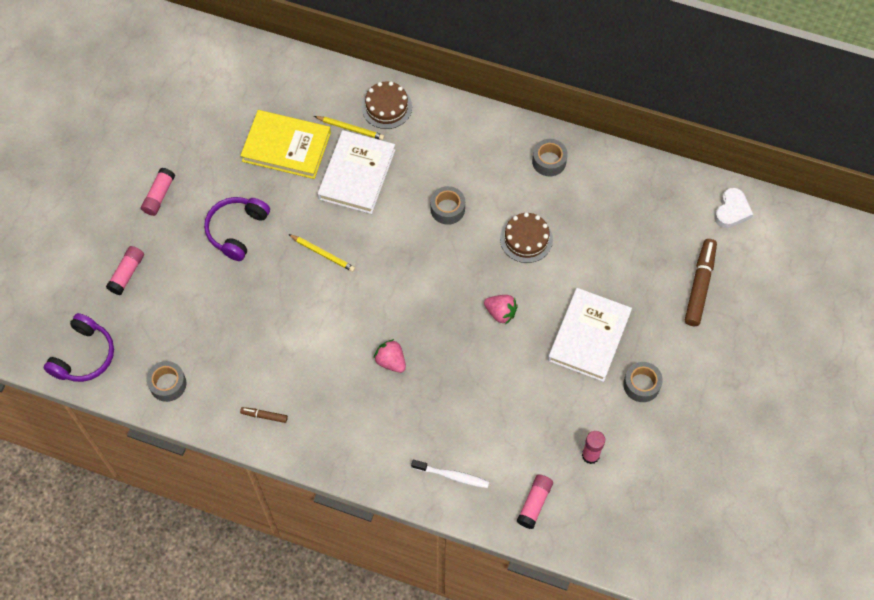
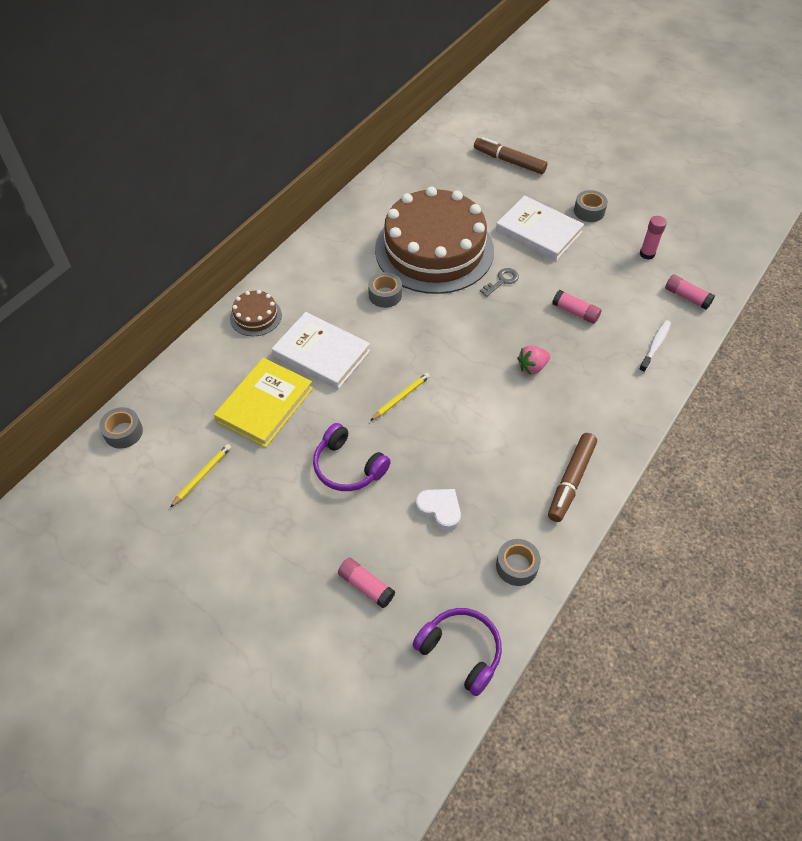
camera: 75 degrees left, 10 degrees down
(159, 196) = (276, 535): pink glue stick -> pink glue stick (575, 312)
(264, 416) = (571, 481): brown marker -> brown marker, size x2.07
(350, 128) = (267, 348): yellow pencil -> yellow pencil (202, 475)
(500, 313) = (502, 281): pink strawberry -> grey key
(526, 239) = (434, 250): brown cake -> brown cake, size x2.46
(549, 161) = (363, 220): grey tape -> grey tape (123, 432)
(732, 211) = (449, 130): white heart -> white heart (440, 510)

